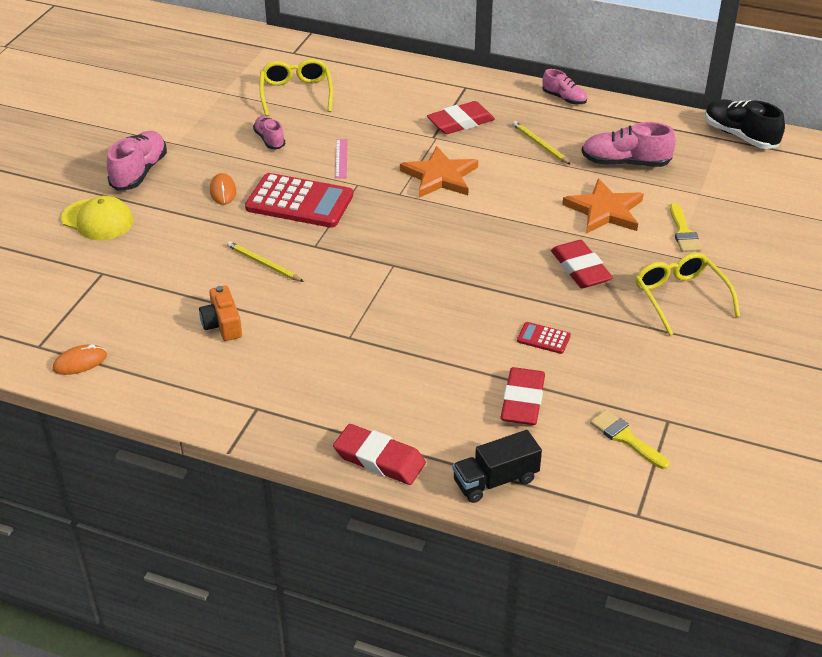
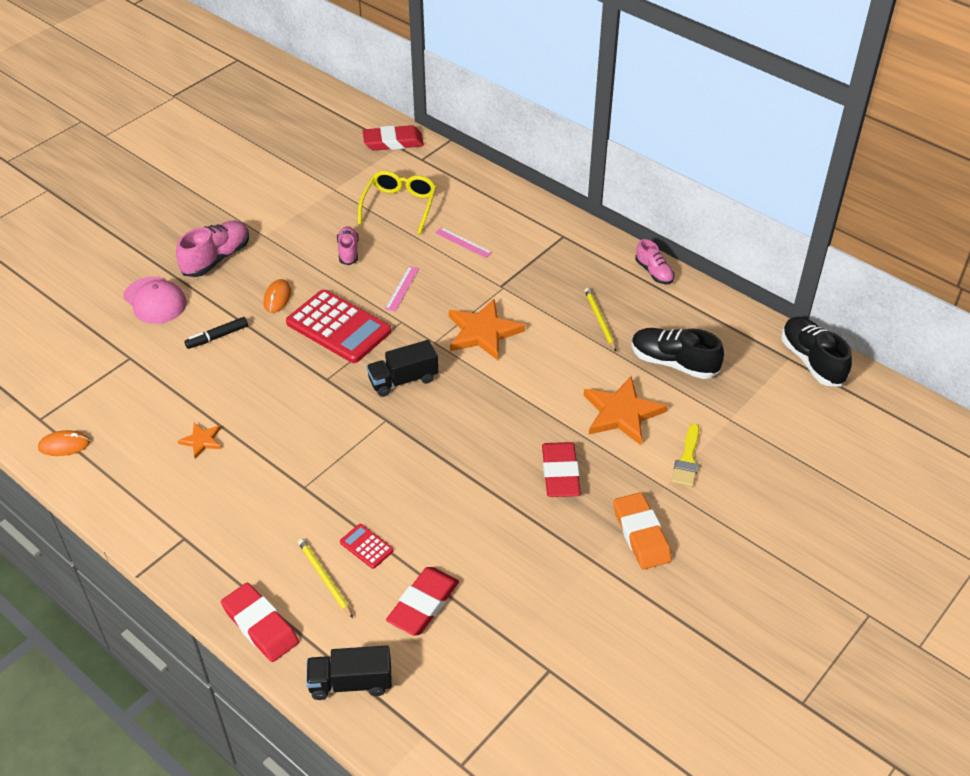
camera: 20 degrees right, 5 degrees up
(97, 220) = (155, 300): yellow cap -> pink cap
(182, 236) = (217, 337): none -> black marker
(222, 324) = (202, 441): orange camera -> orange star
(263, 264) = (271, 386): yellow pencil -> yellow pencil (324, 578)
(376, 110) = (463, 242): none -> pink ruler
(389, 230) = (403, 380): none -> black truck
(460, 122) = (536, 275): red eraser -> red eraser (393, 142)
(543, 338) = (481, 541): red calculator -> red calculator (366, 546)
(625, 163) = (673, 363): pink shoe -> black shoe
(626, 438) = (497, 676): yellow brush -> none
(680, 297) = (641, 534): yellow glasses -> orange eraser

